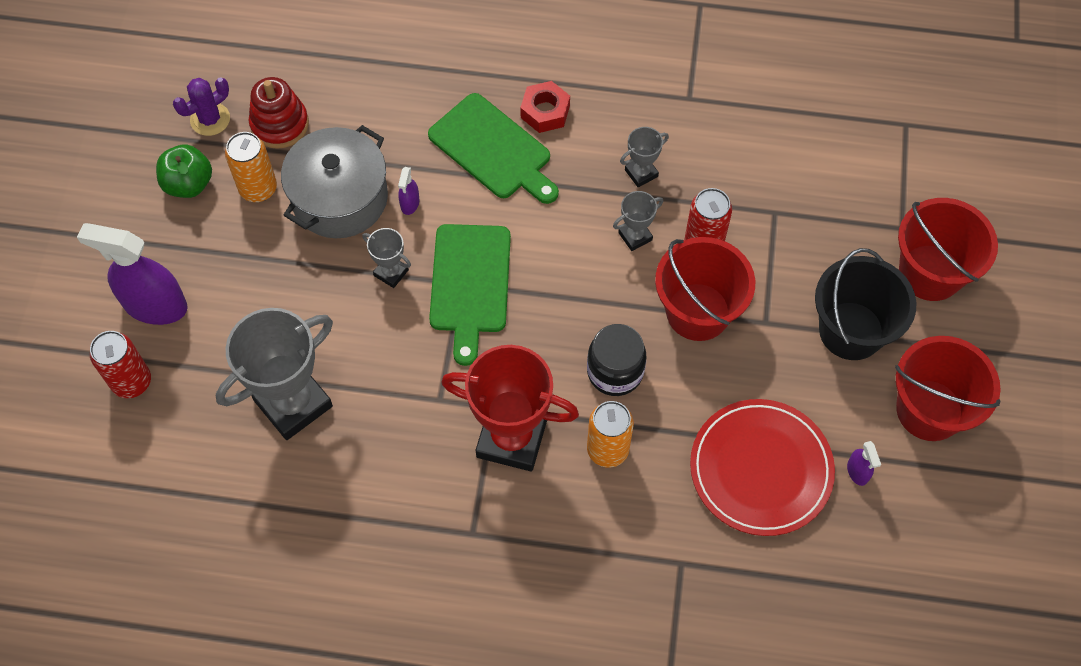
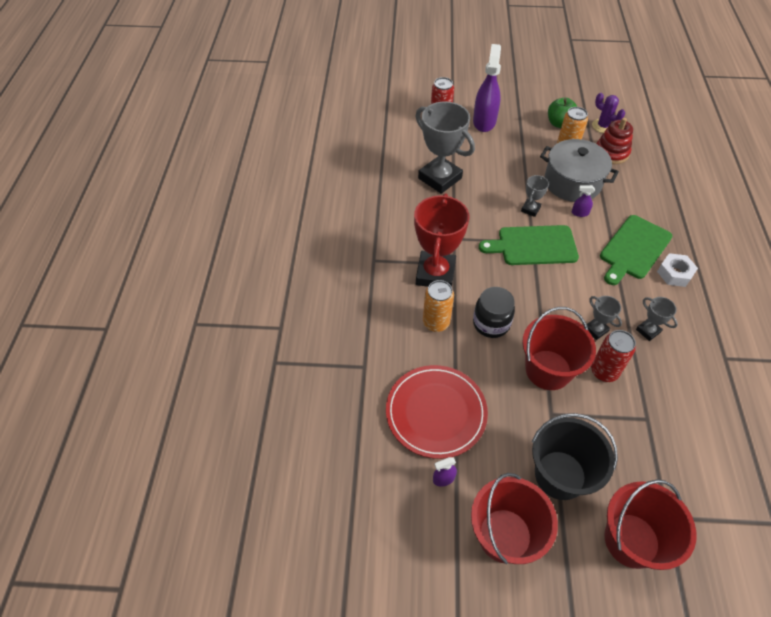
camera: 85 degrees right, 10 degrees down
(545, 112) = (674, 273): red nut -> white nut

